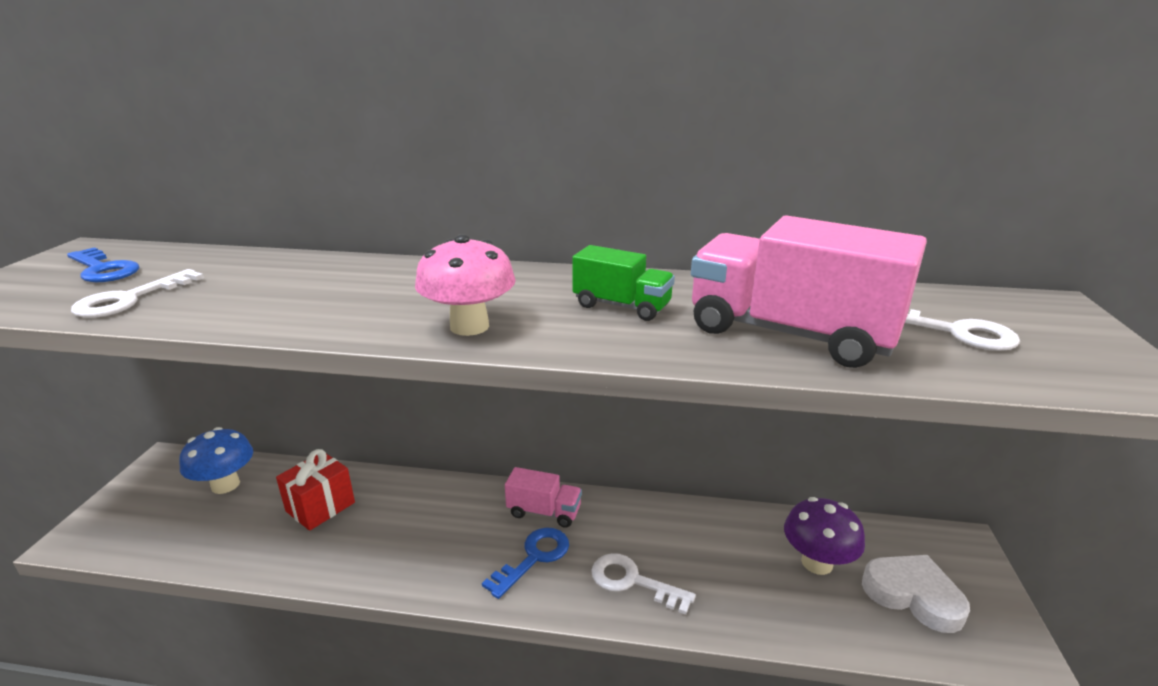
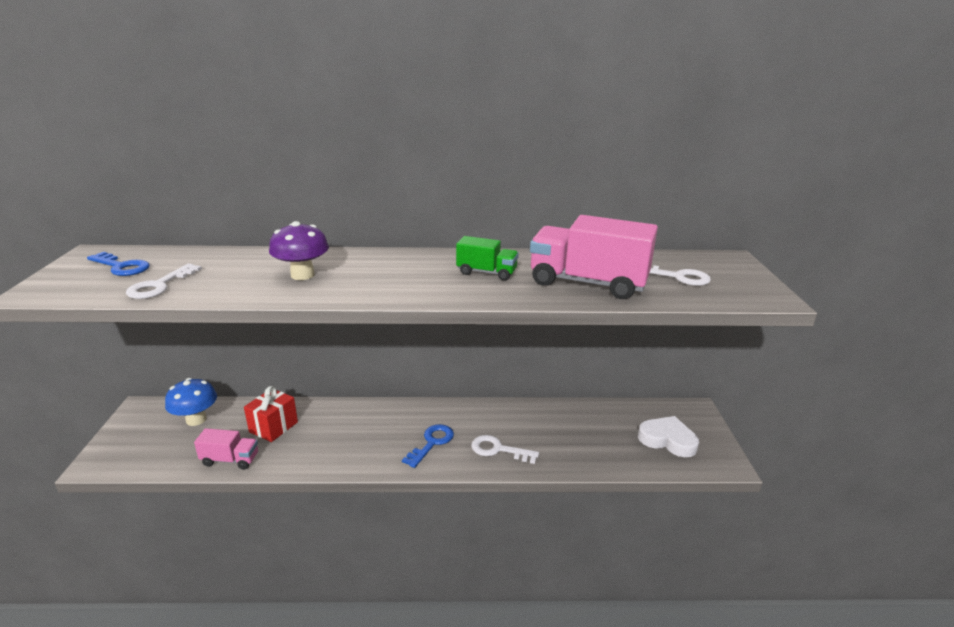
camera: 10 degrees left, 0 degrees up
(469, 326) = (398, 290): pink mushroom -> none
(544, 512) = (432, 416): pink truck -> pink truck (230, 460)
(817, 562) = (610, 428): purple mushroom -> purple mushroom (302, 275)

